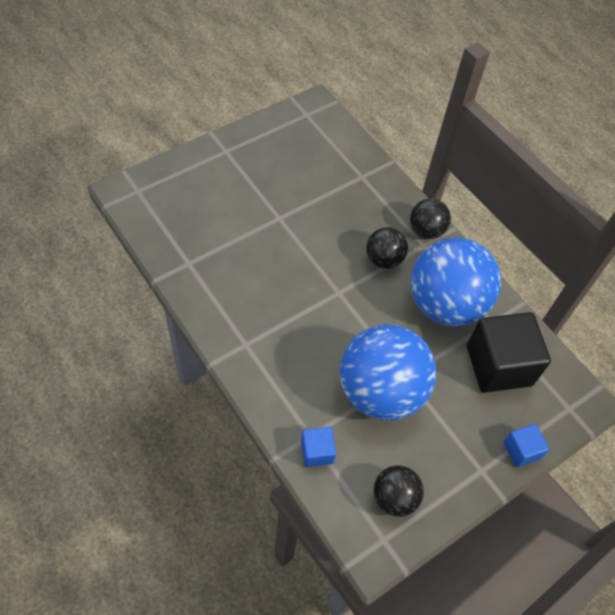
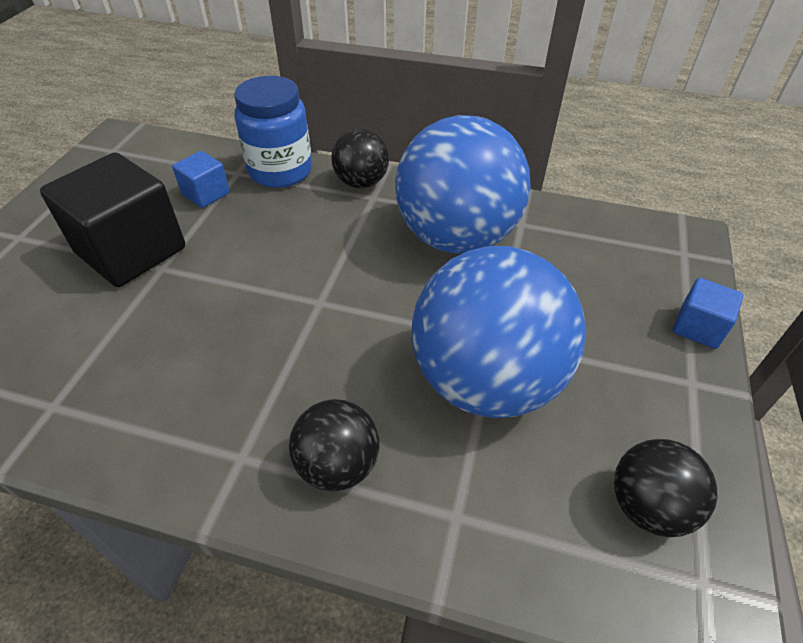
camera: 35 degrees left, 10 degrees down
(317, 452) = (488, 532): blue cube -> blue cube (206, 194)
(384, 259) = (341, 235): black ball -> black ball (338, 465)
(387, 191) = (280, 171): none -> blue jar
(498, 365) = (575, 259): black cube -> black cube (131, 251)

